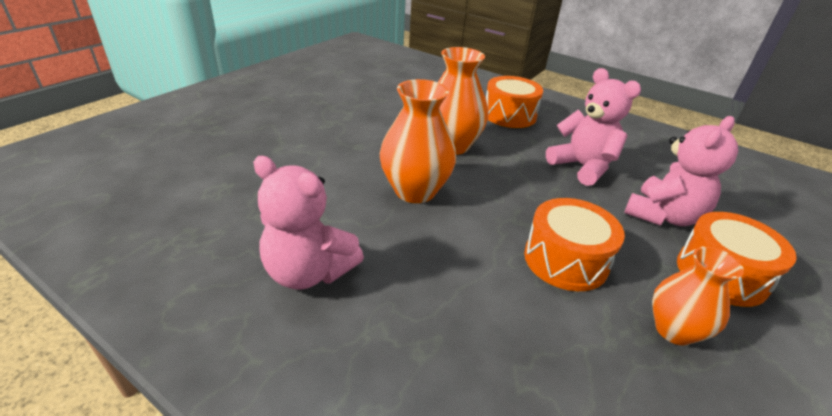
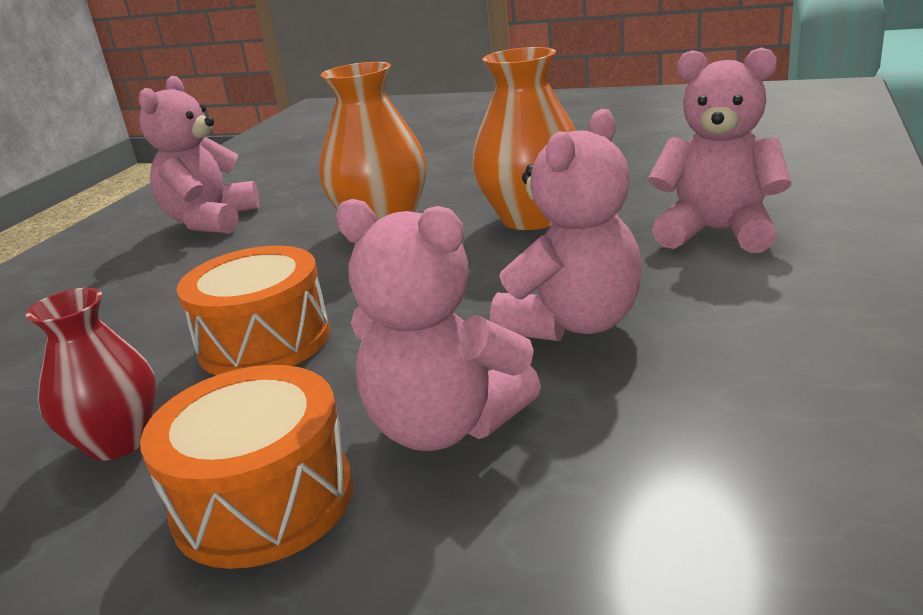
camera: 80 degrees right, 10 degrees down
(509, 115) = (717, 232): orange drum -> pink teddy bear
(674, 330) = (118, 441): orange vase -> red vase

